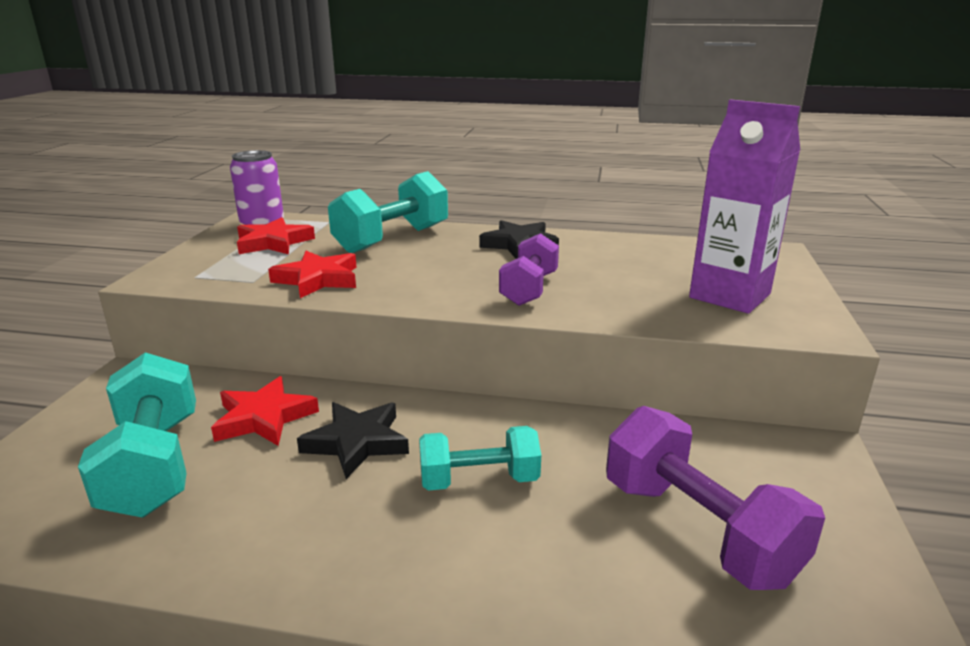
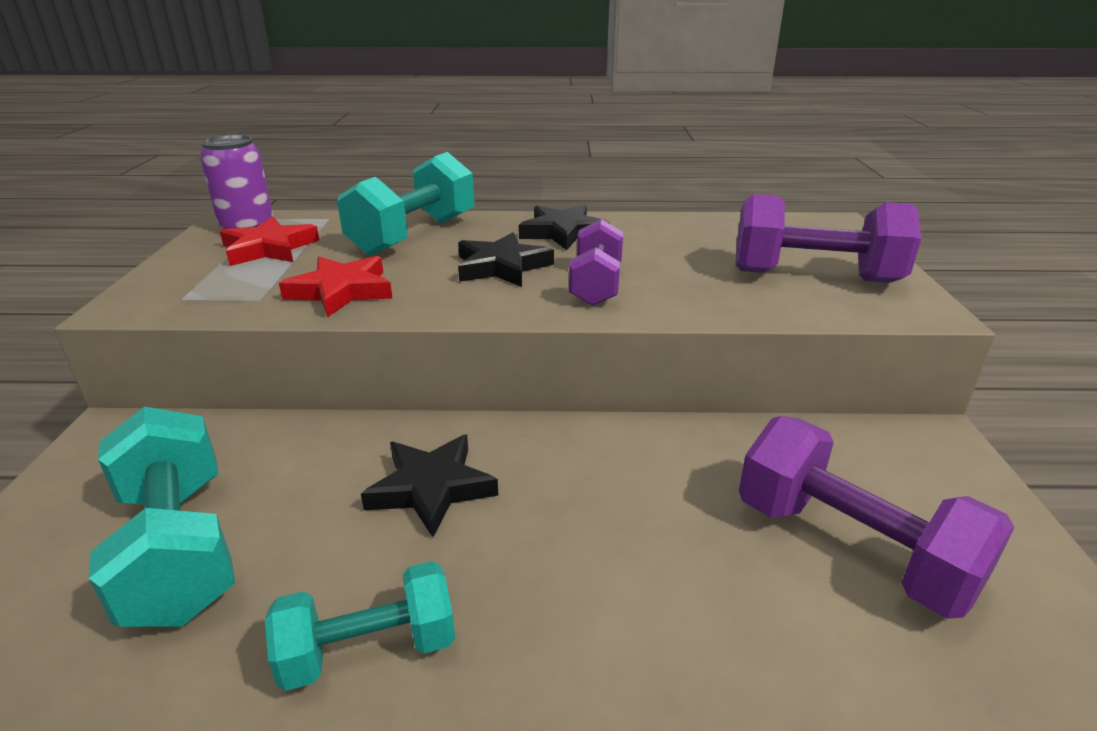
camera: 10 degrees left, 5 degrees up
(264, 418) = (306, 469): red star -> none
(455, 269) = (502, 267): none -> black star
(479, 480) = (591, 519): turquoise dumbbell -> turquoise dumbbell (369, 650)
(729, 296) = (814, 276): purple carton -> purple dumbbell

